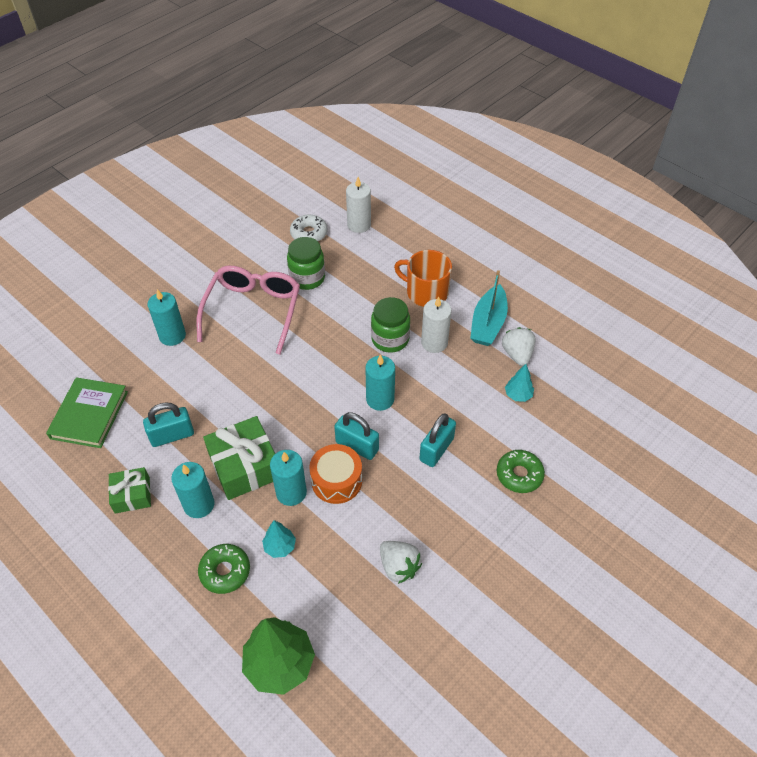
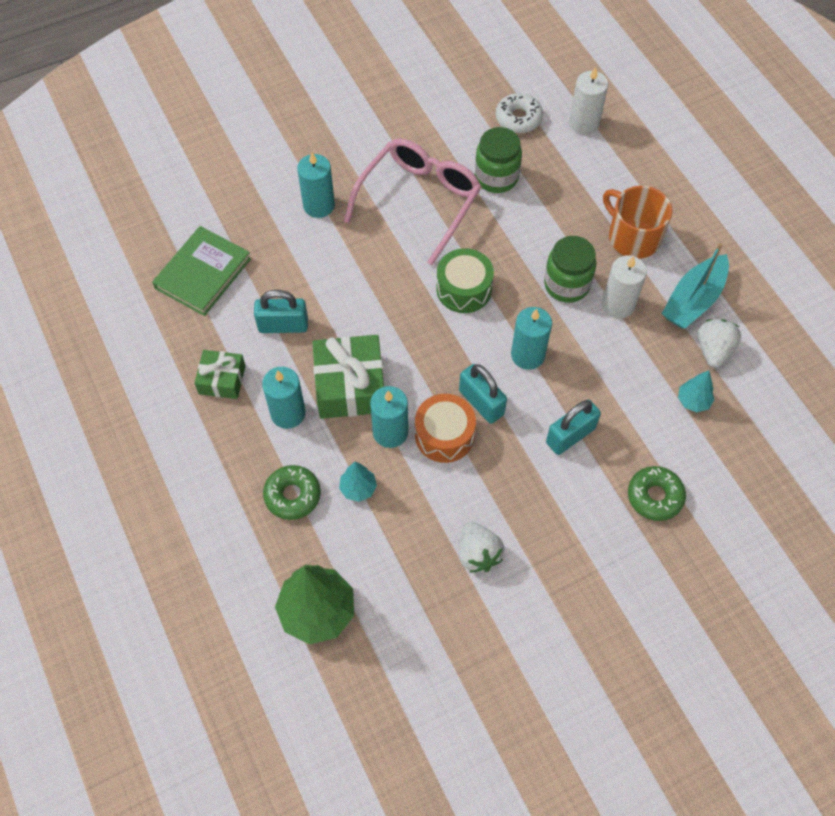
camera: 20 degrees right, 10 degrees up
(312, 365) = (464, 289): none -> green drum

